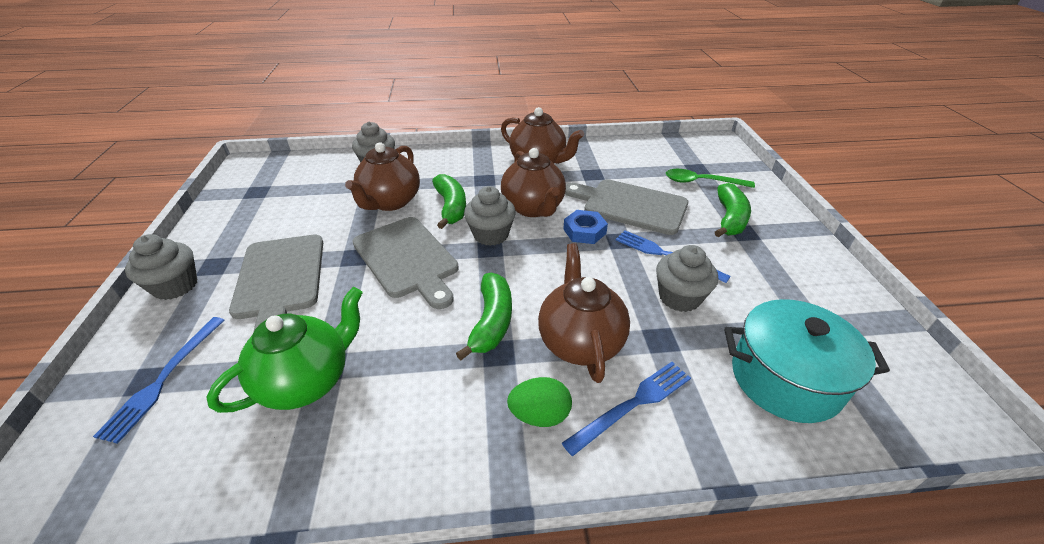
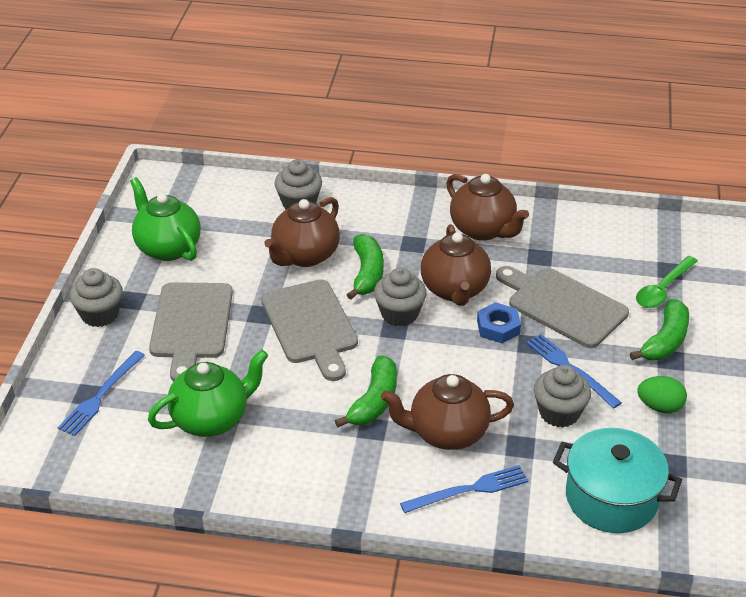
camera: 15 degrees right, 0 degrees up
(255, 214) = (167, 248): none -> green teapot
(539, 415) = (390, 482): green egg -> green egg (659, 407)
(580, 341) = (446, 433): brown teapot -> brown teapot turned 105 degrees counterclockwise
(701, 182) = (663, 289): green spoon -> green spoon turned 75 degrees counterclockwise

